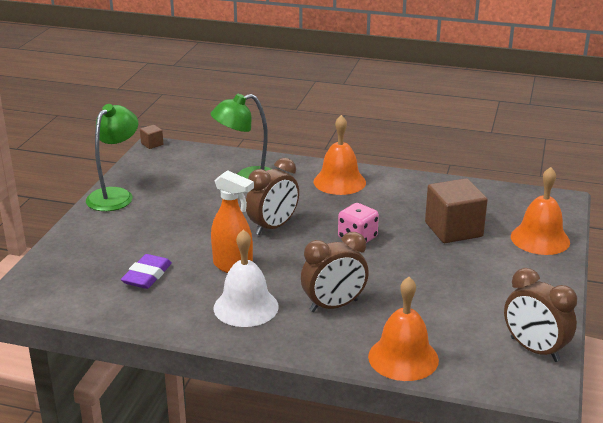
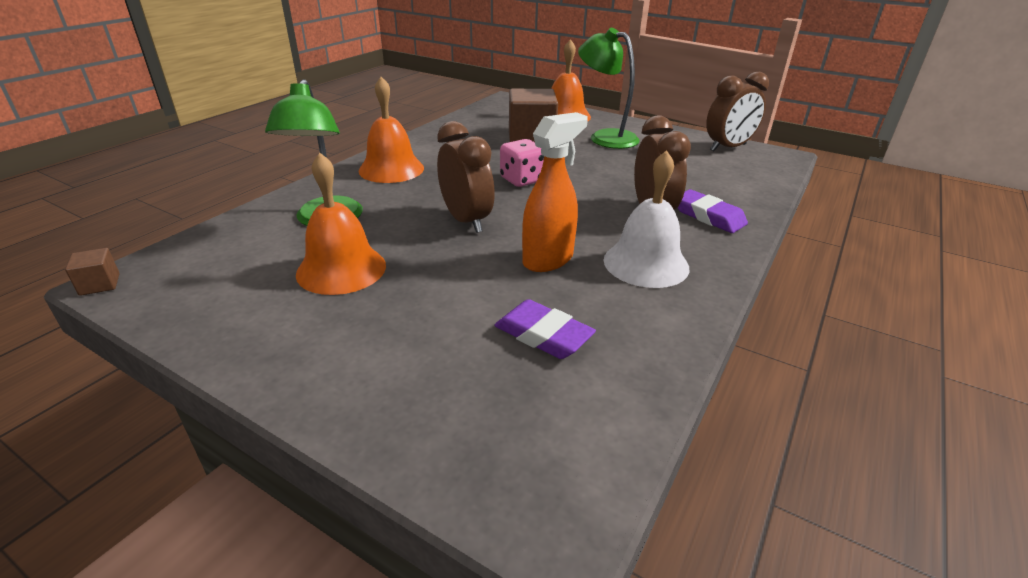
camera: 75 degrees left, 5 degrees up
(115, 195) = (248, 345): green lamp -> green lamp (605, 137)
(343, 336) = (708, 216): none -> purple eraser
(403, 358) = (745, 195): orange bell -> orange bell (341, 269)

